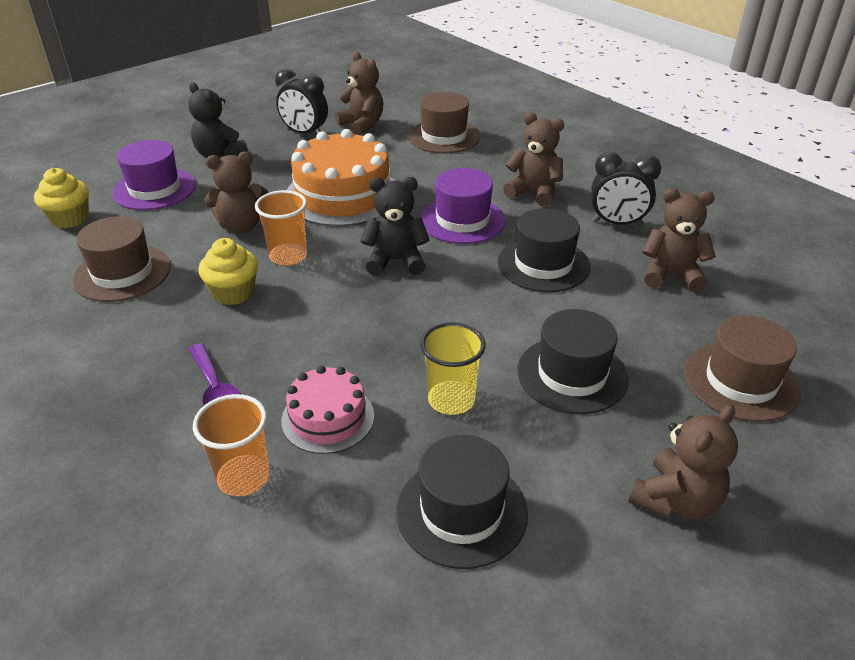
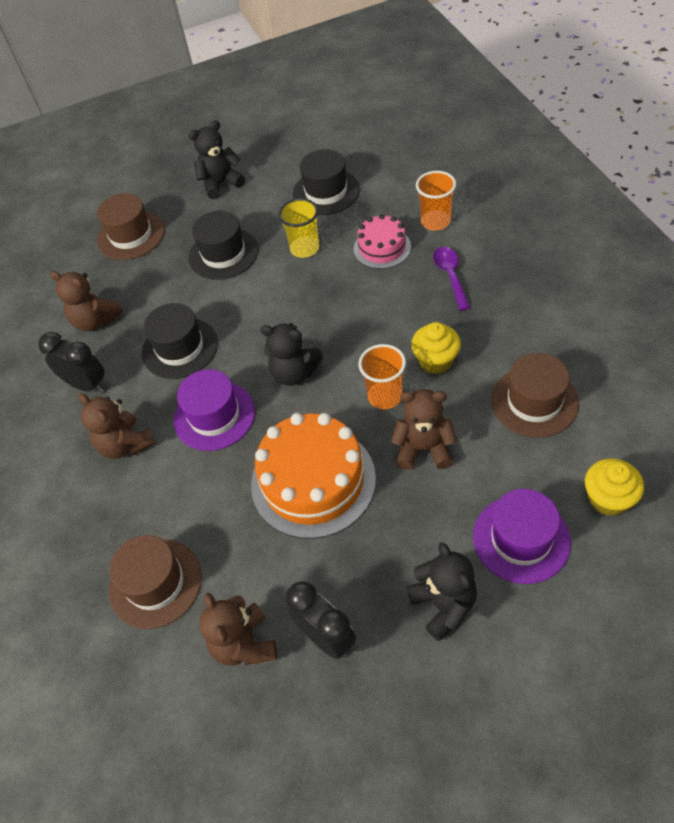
camera: 155 degrees left, 15 degrees up
(675, 500) = (221, 183): brown teddy bear -> black teddy bear

